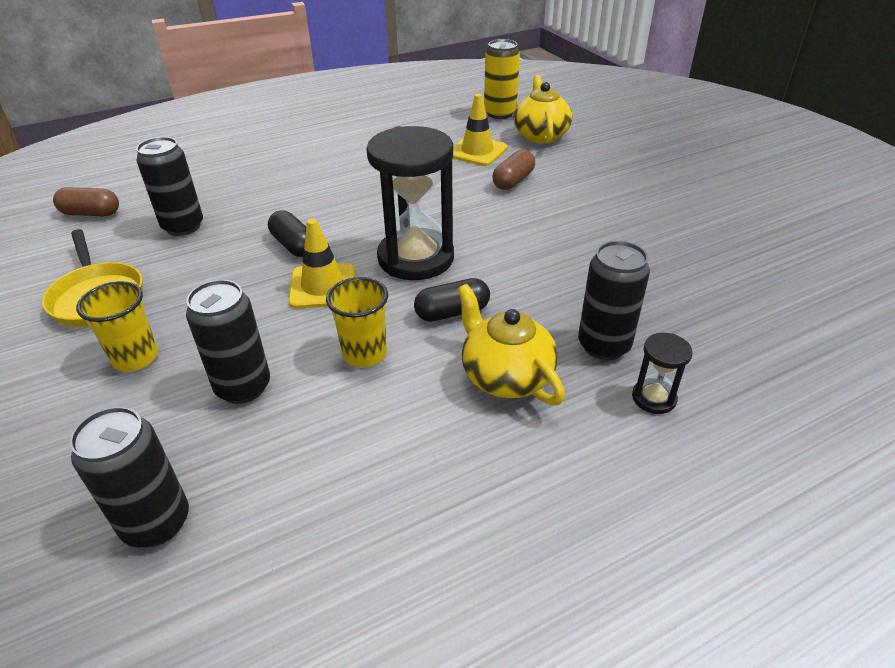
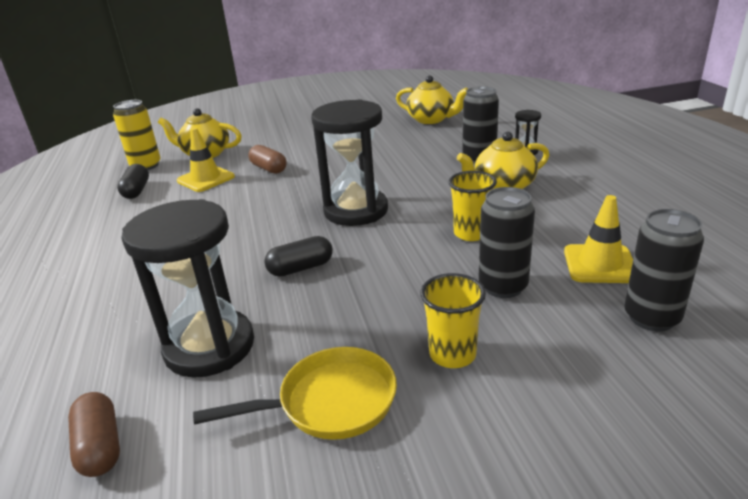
camera: 75 degrees left, 10 degrees down
(91, 213) = (100, 446): brown capsule -> brown capsule turned 45 degrees counterclockwise
(183, 226) = (209, 346): black can -> black hourglass
(323, 286) = (376, 252): yellow traffic cone -> yellow traffic cone (600, 264)
(452, 312) = (432, 200): black capsule -> black capsule (136, 191)
(747, 281) = (431, 119): none -> yellow teapot

